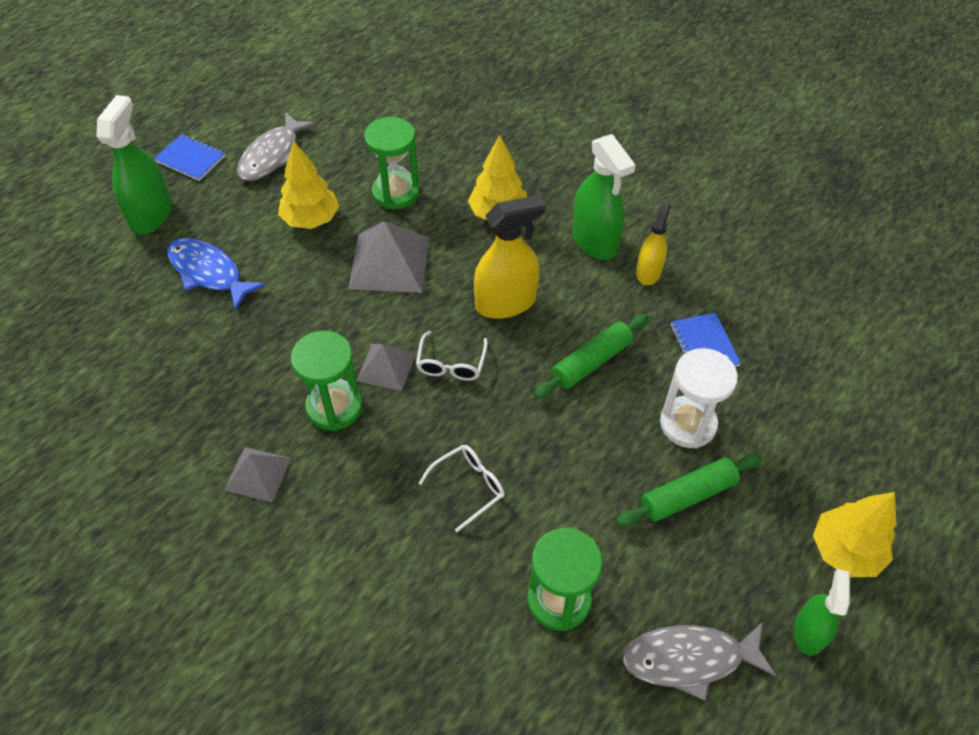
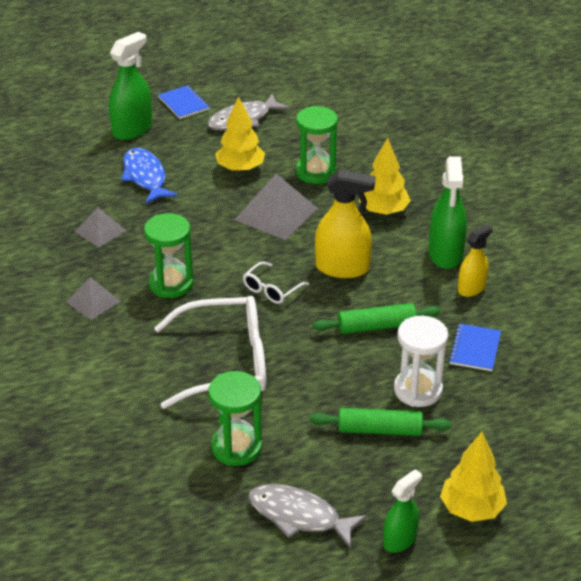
camera: 30 degrees right, 15 degrees down
(386, 367) = (224, 274): grey pyramid -> grey pyramid (100, 231)
(469, 486) = (226, 363): white glasses -> white glasses, size x2.17

